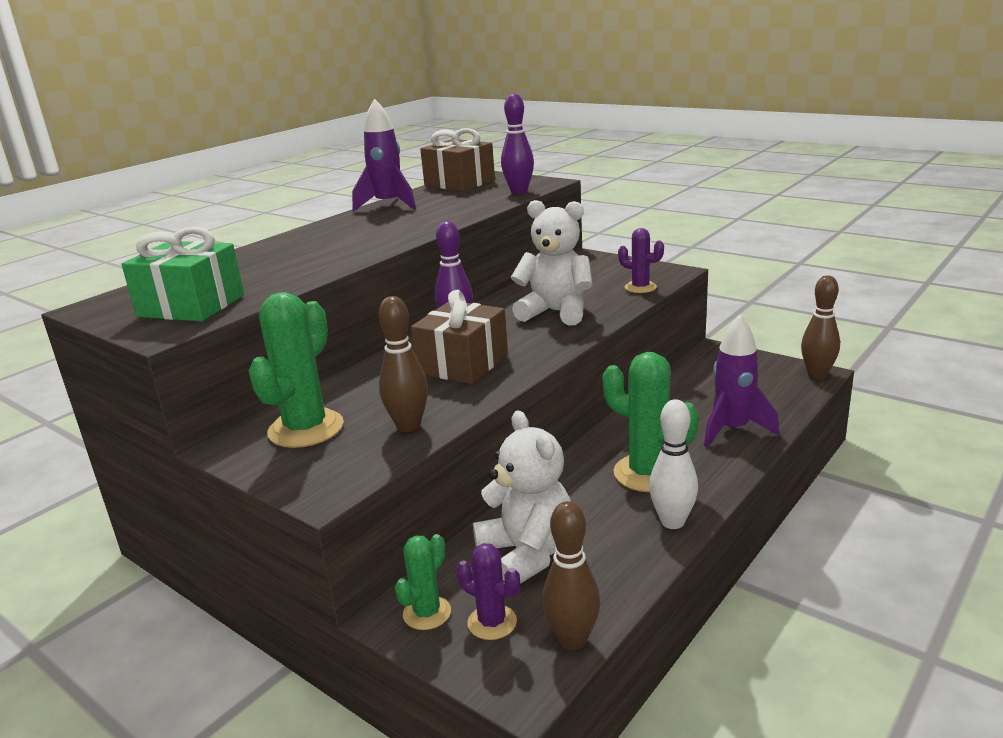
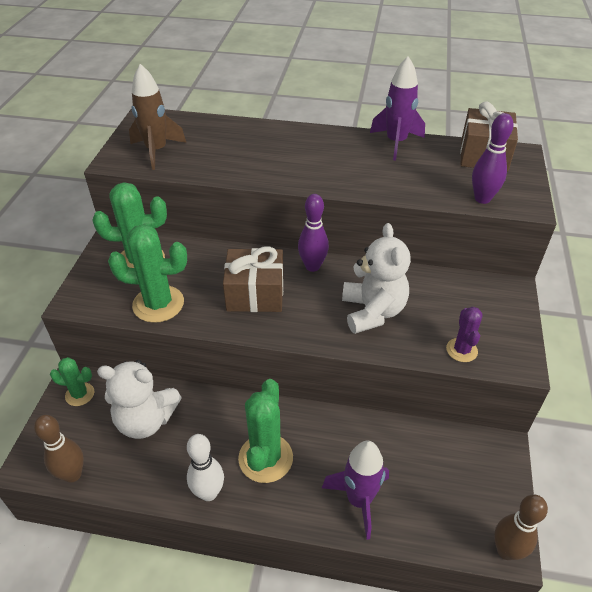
camera: 60 degrees right, 20 degrees up
(191, 306) = (157, 151): green gift -> brown rocket
(408, 426) = (158, 304): brown bowling pin -> green cactus
(492, 622) = (79, 428): purple cactus -> none
(526, 554) = (146, 420): white teddy bear -> white teddy bear turned 60 degrees clockwise

